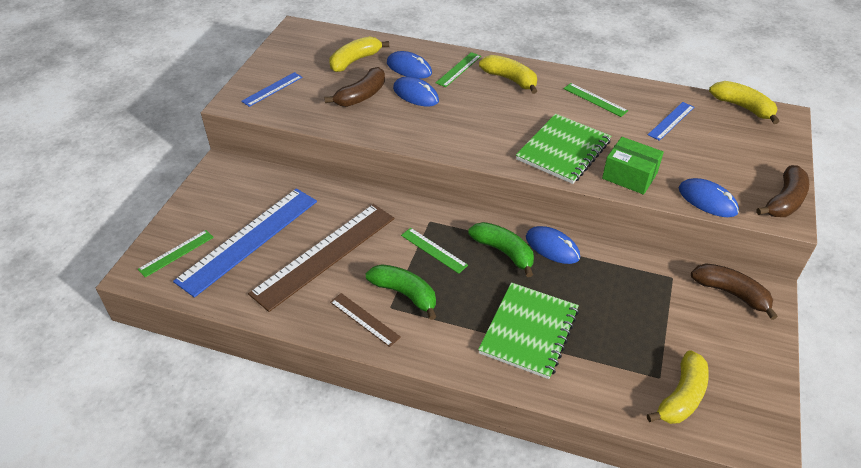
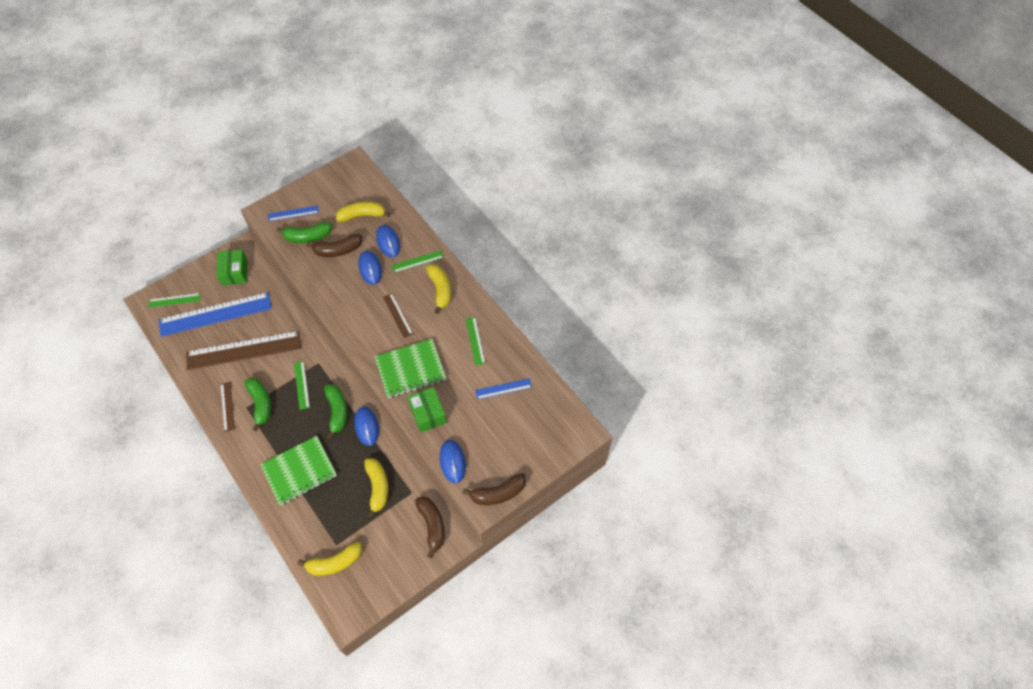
camera: 35 degrees right, 15 degrees up
(232, 191) = (234, 272): none -> green box
(312, 100) = (307, 237): none -> green banana
(492, 116) = (397, 315): none -> brown ruler
(742, 107) = (564, 408): yellow banana -> yellow banana (377, 487)

